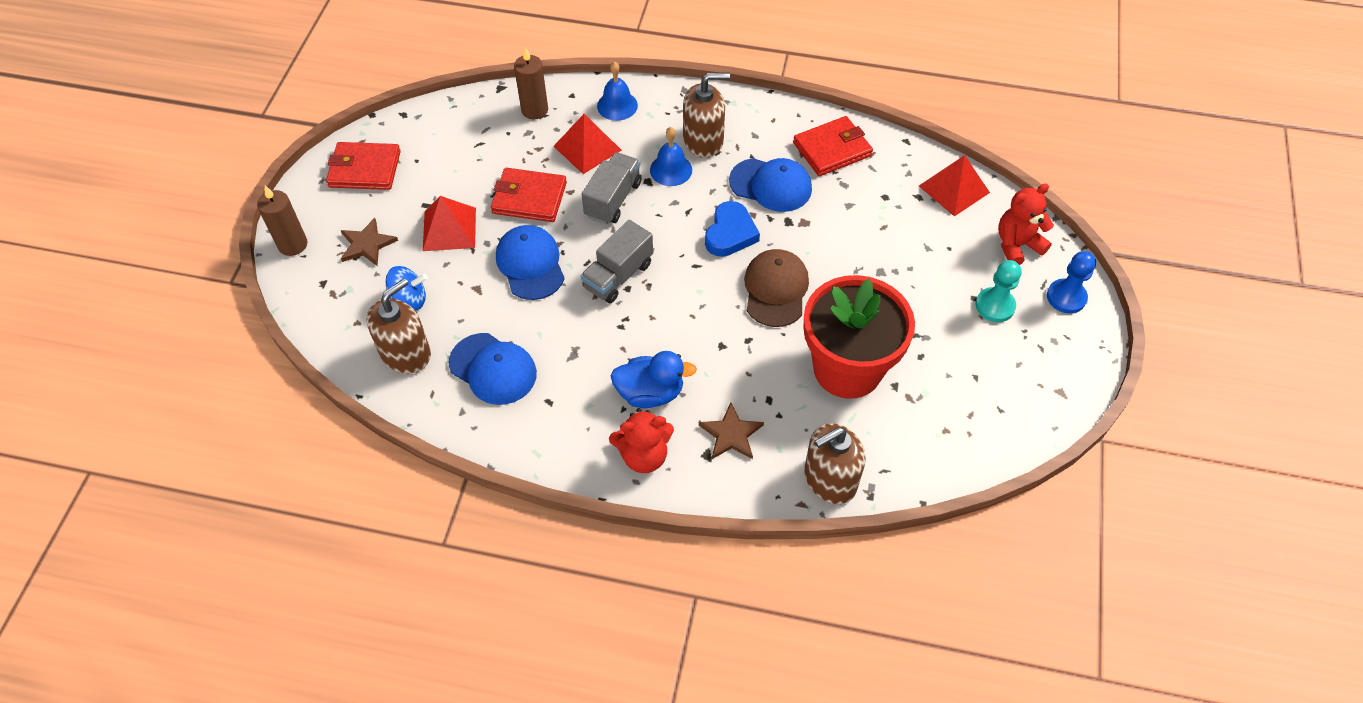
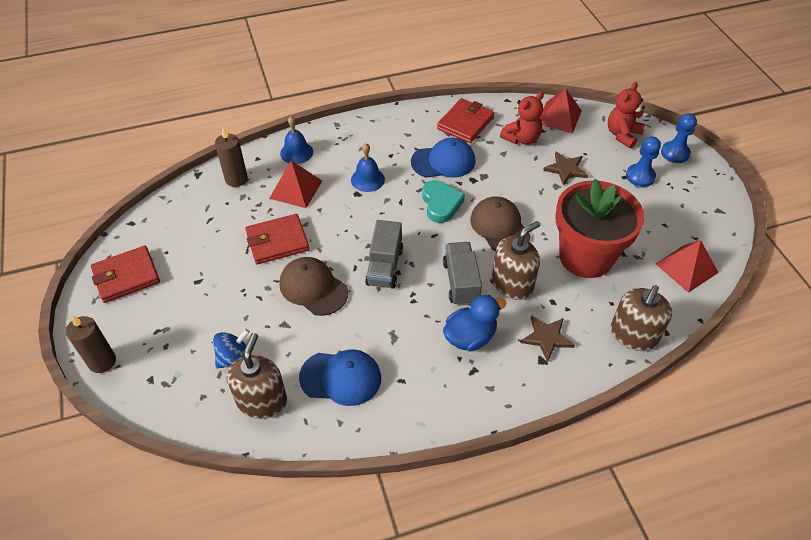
camera: 30 degrees left, 5 degrees down
(367, 244) = (168, 332): brown star -> brown star (566, 169)
(449, 229) = (230, 290): red pyramid -> red pyramid (686, 268)
(530, 264) = (313, 288): blue cap -> brown cap
(613, 199) = (341, 216): grey truck -> grey truck (461, 282)
(643, 455) = (499, 384): red teddy bear -> red teddy bear (521, 138)
(703, 140) = (375, 151): brown soap dispenser -> brown soap dispenser (512, 284)
(730, 233) = (441, 204): blue heart -> turquoise heart
(995, 306) = (640, 176): turquoise pawn -> blue pawn

